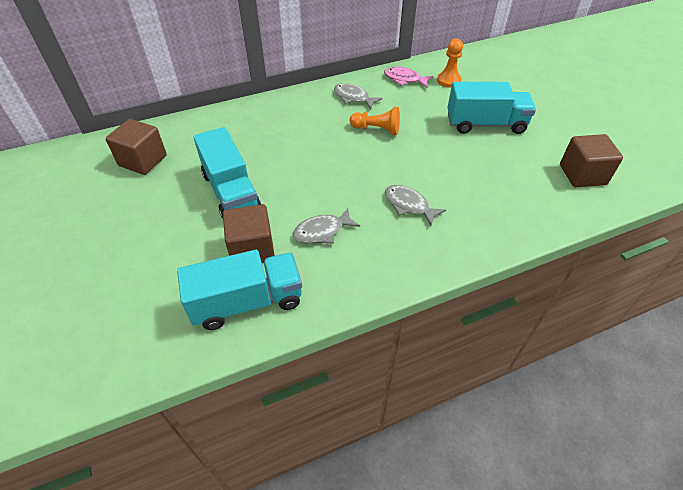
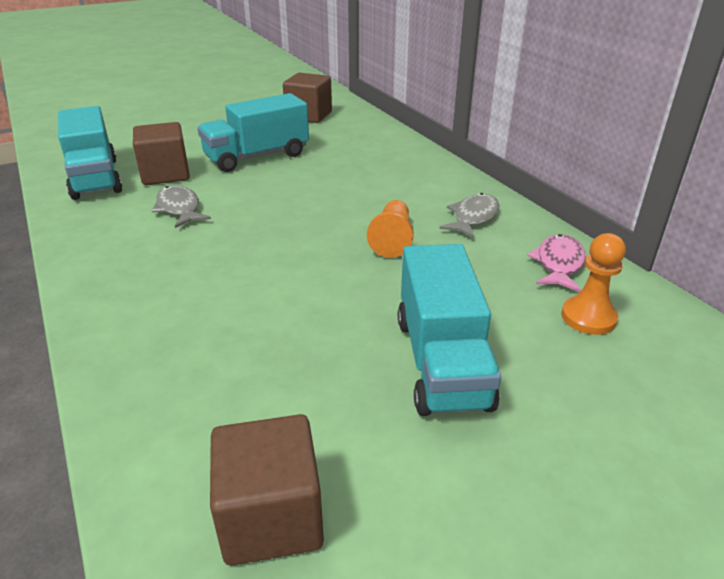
camera: 85 degrees right, 15 degrees down
(409, 205) = (212, 268): grey fish -> none

